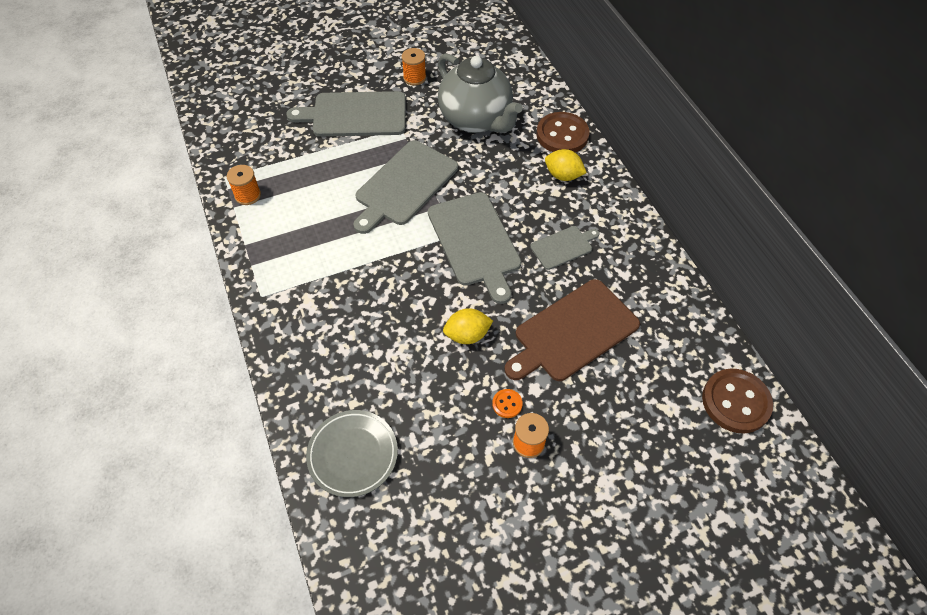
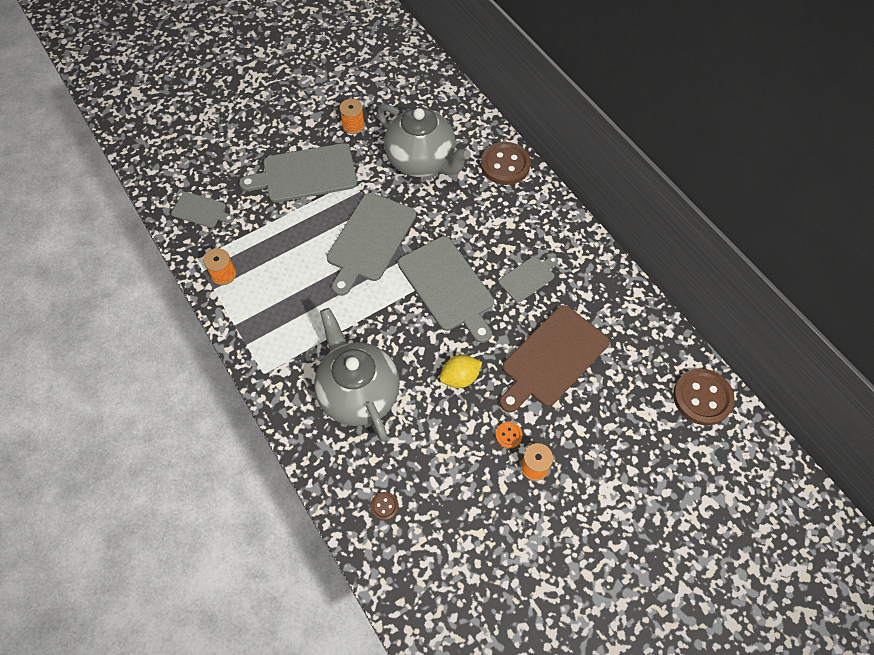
camera: 10 degrees left, 5 degrees up
(242, 133) = (201, 210): none -> grey cutting board
(353, 454) = (384, 506): grey plate -> brown button
(354, 332) = (358, 393): none -> grey teapot
(563, 175) = (514, 206): yellow lemon -> none

